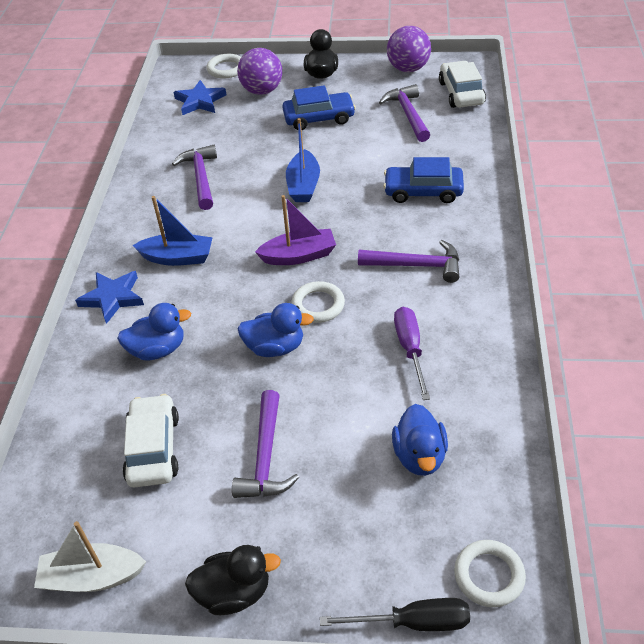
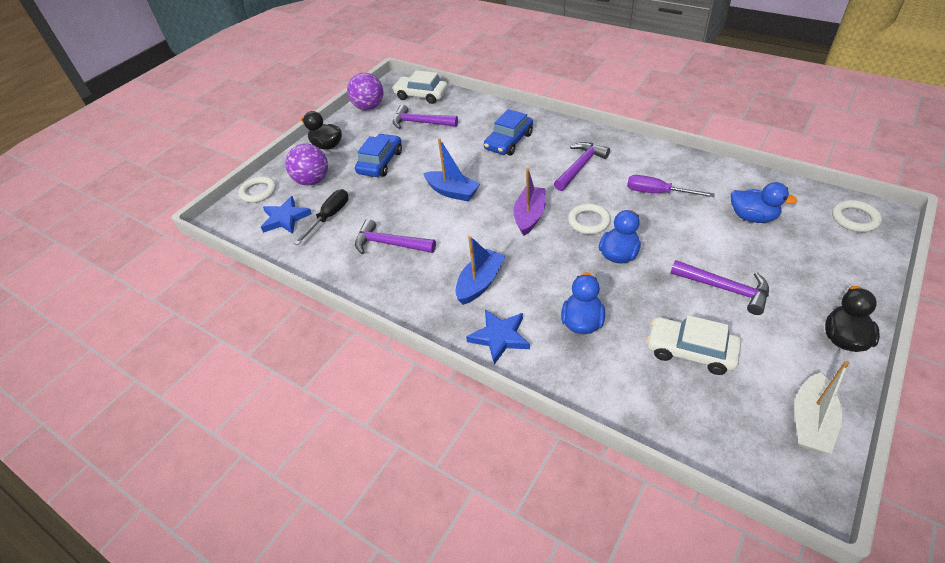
camera: 60 degrees left, 0 degrees up
(413, 622) = (883, 259): black screwdriver -> black screwdriver (329, 217)

